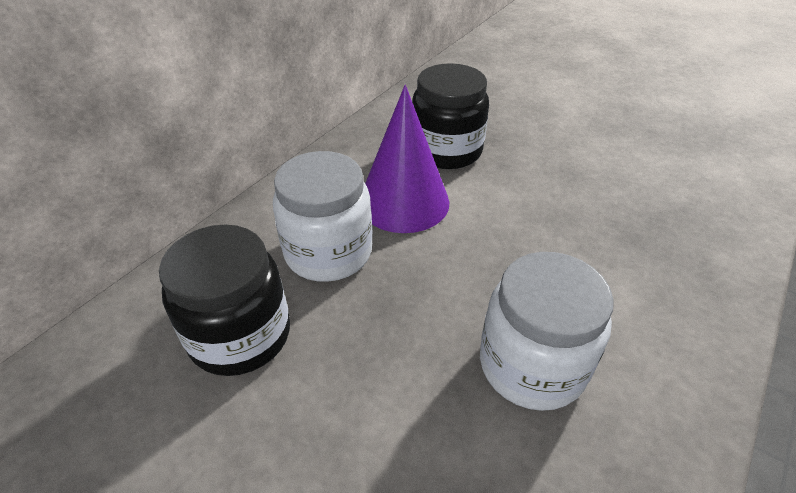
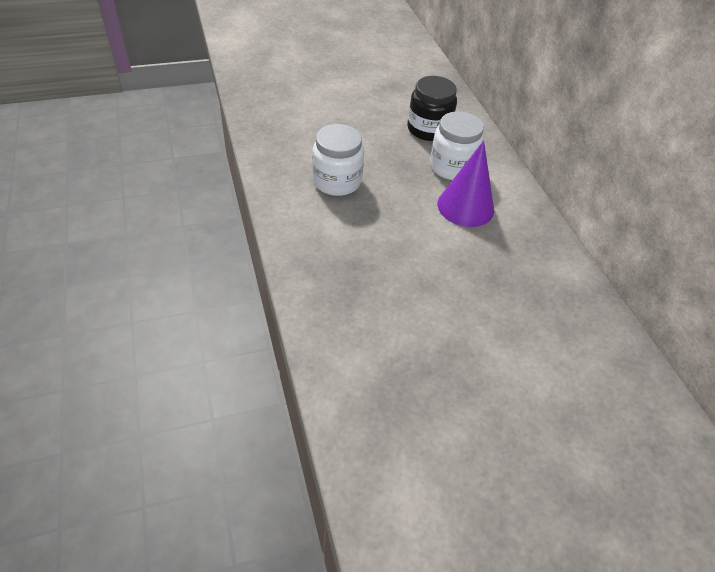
camera: 125 degrees right, 5 degrees up
(446, 151) = (498, 250): black jar -> none

